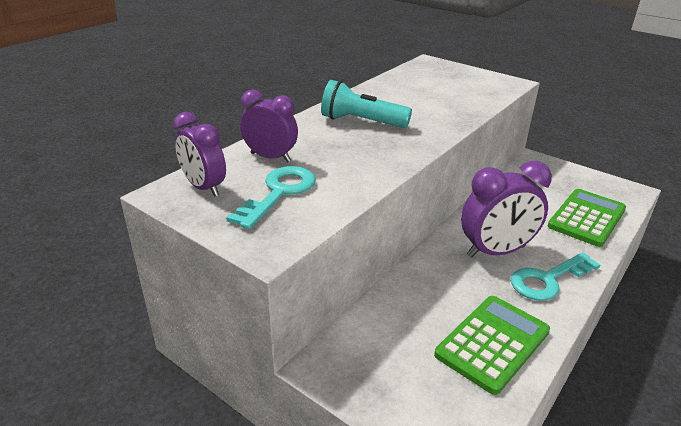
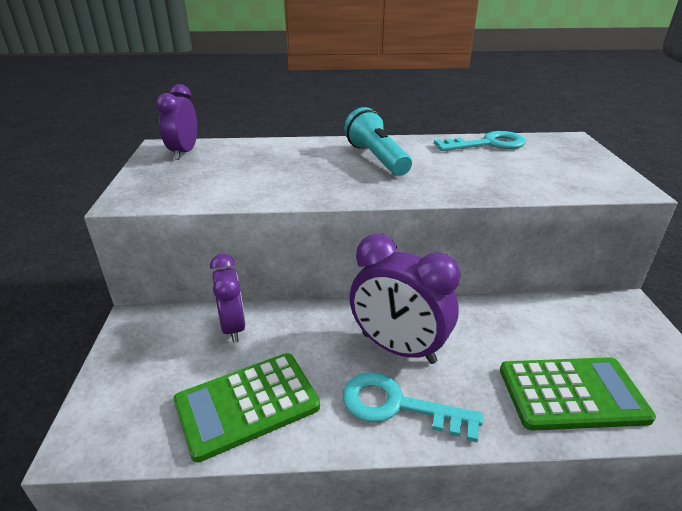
camera: 50 degrees right, 0 degrees up
(270, 157) = (258, 153): purple clock -> purple clock (233, 327)
(279, 193) = (209, 174): turquoise key -> turquoise key (488, 144)
(492, 343) = (247, 405): green calculator -> green calculator turned 150 degrees clockwise

